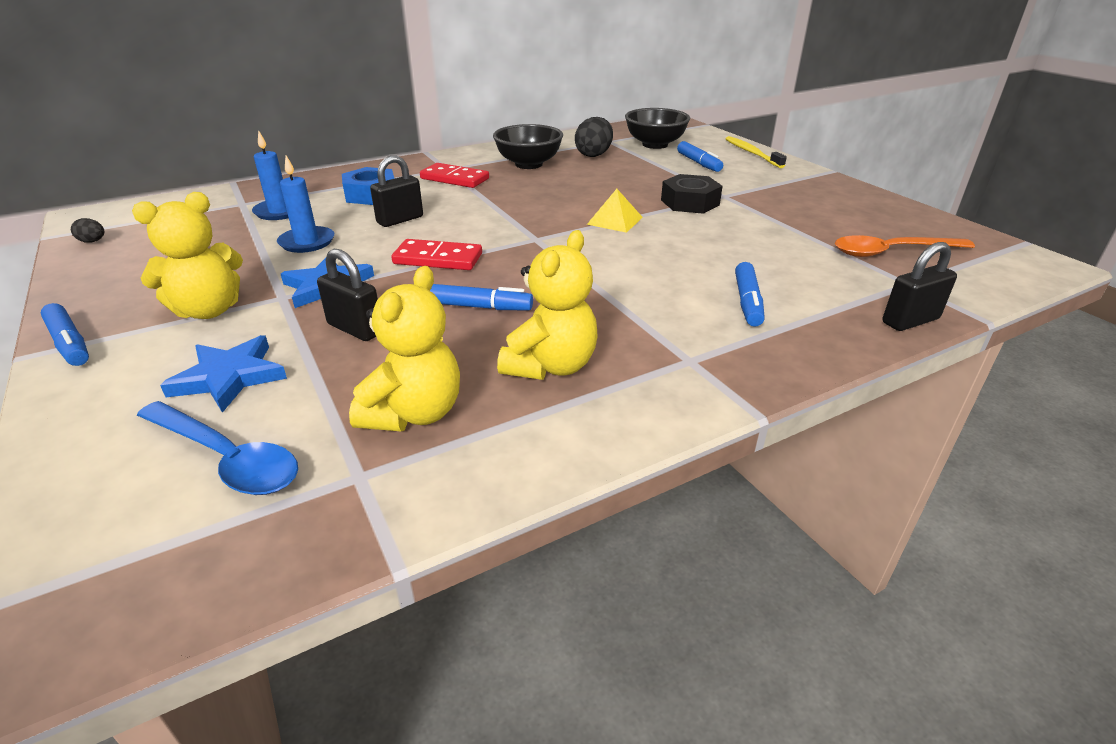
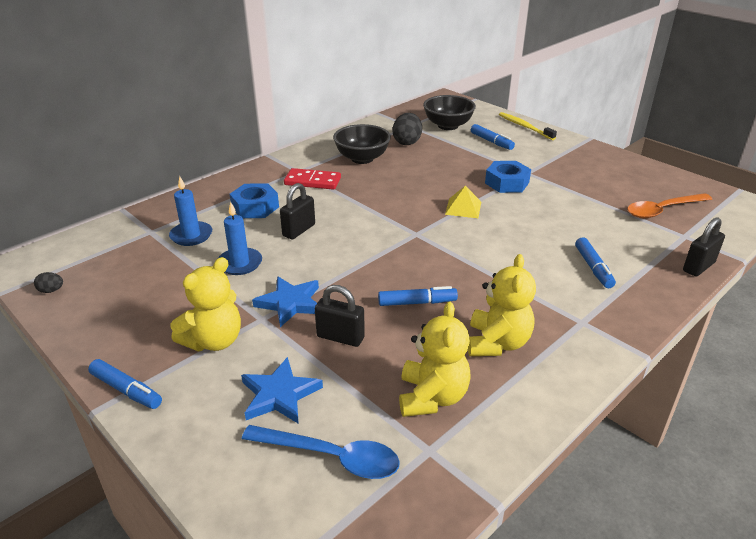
camera: 15 degrees left, 0 degrees up
(438, 259) = (356, 264): red domino -> none
(690, 202) = (507, 183): black nut -> blue nut

